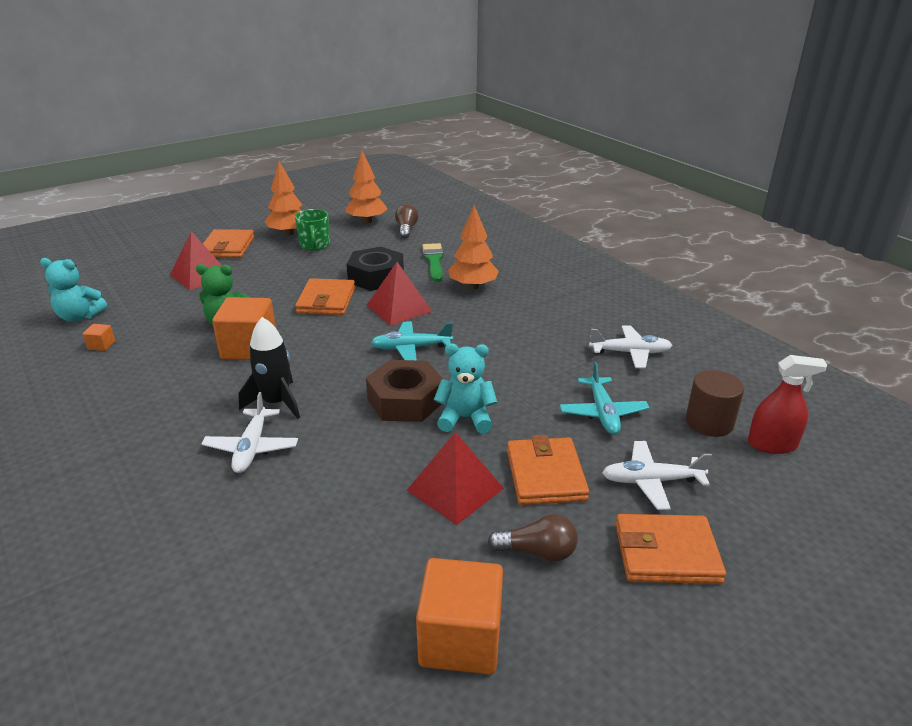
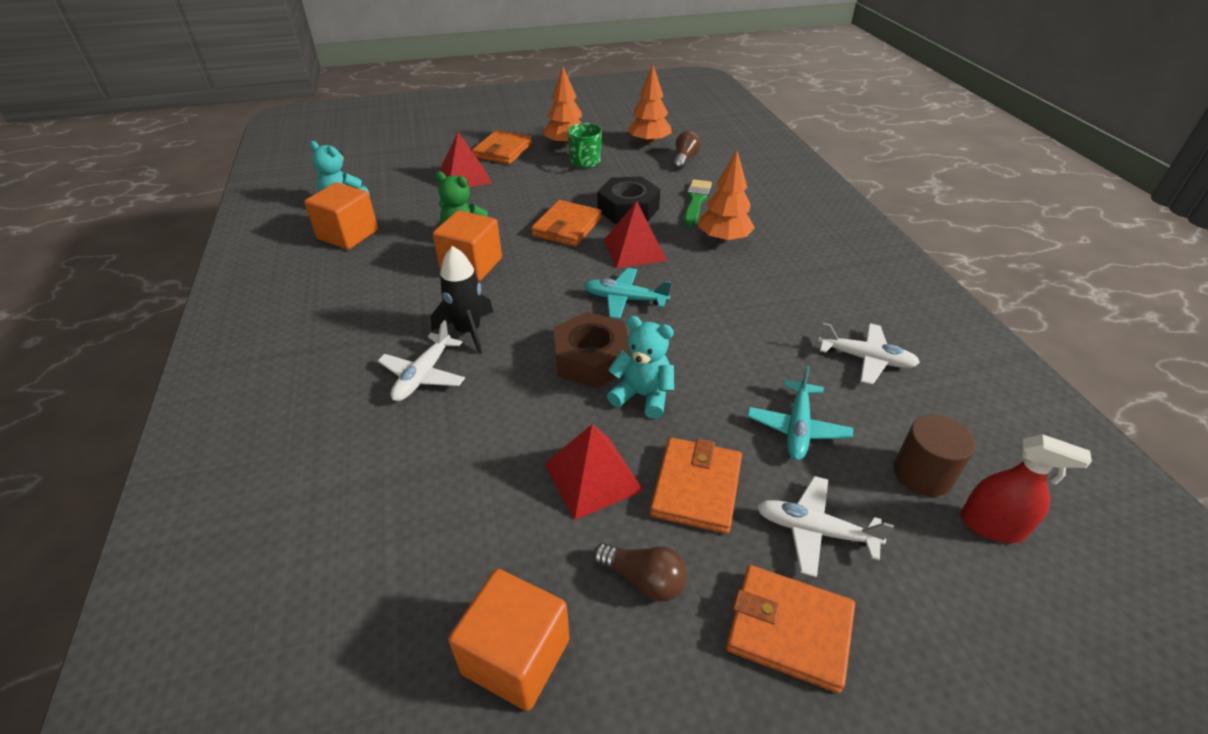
camera: 20 degrees right, 10 degrees up
(101, 345) = (348, 235): orange cube -> orange cube, size x2.35

